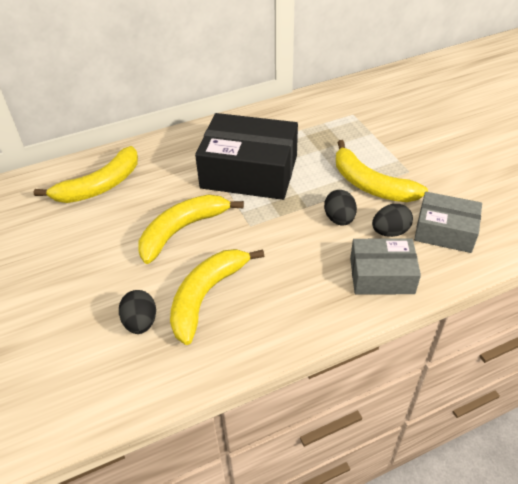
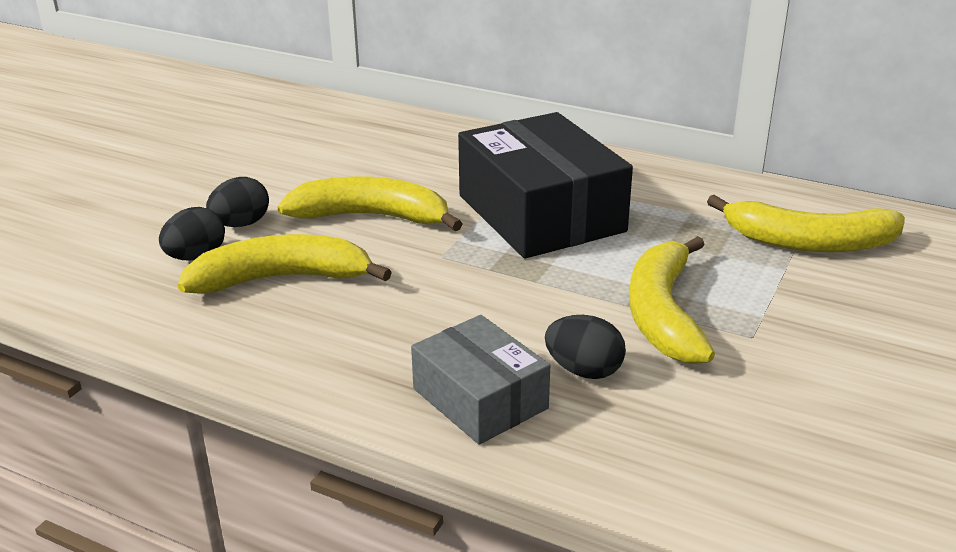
camera: 50 degrees right, 15 degrees down
(100, 186) = (377, 140): yellow banana -> yellow banana (809, 242)
(339, 219) = (548, 316): black egg -> black egg (241, 224)
(444, 231) = (660, 424): grey box -> none

